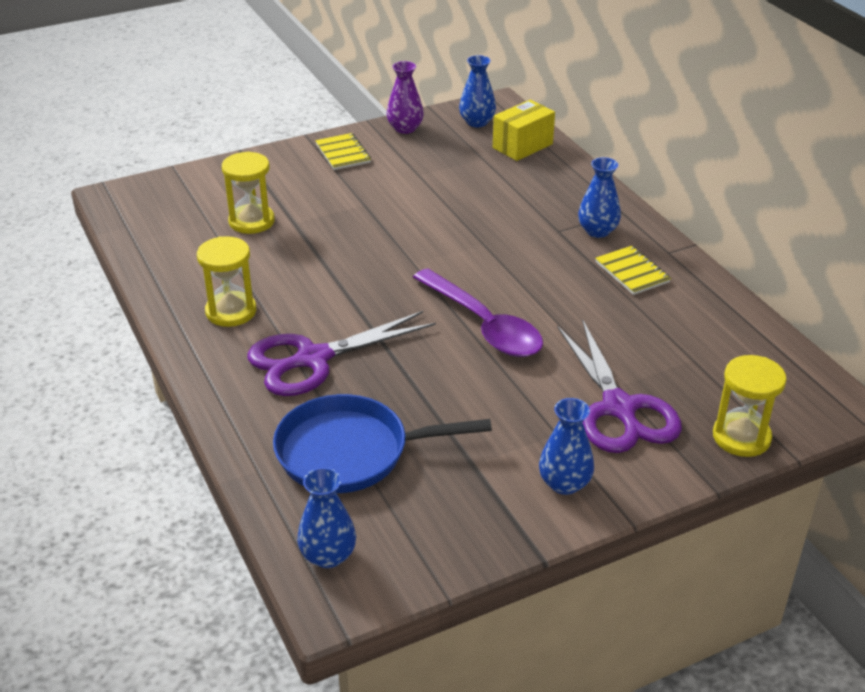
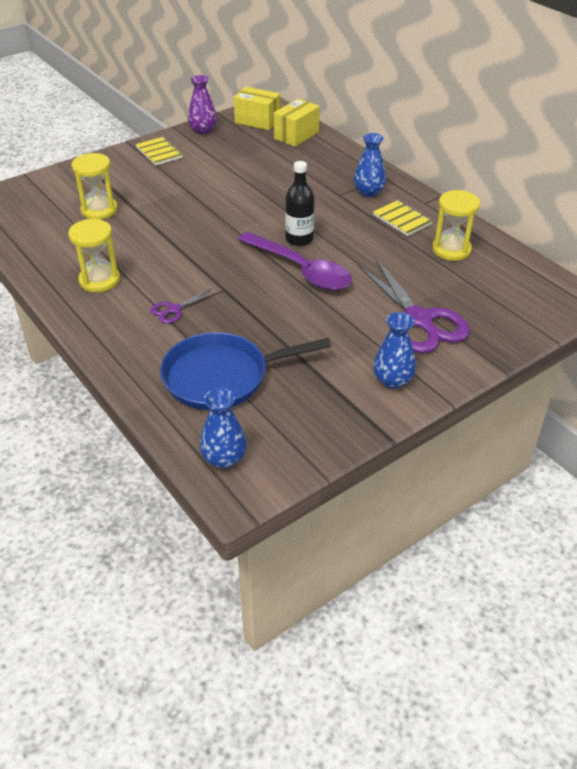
camera: 10 degrees left, 5 degrees up
(312, 359) = (174, 310): purple scissors -> purple scissors, size x0.46
(477, 122) = (257, 121): blue vase -> yellow box
(491, 284) = (299, 239): none -> black bottle
(741, 437) = (513, 331): yellow hourglass -> yellow hourglass (451, 250)

